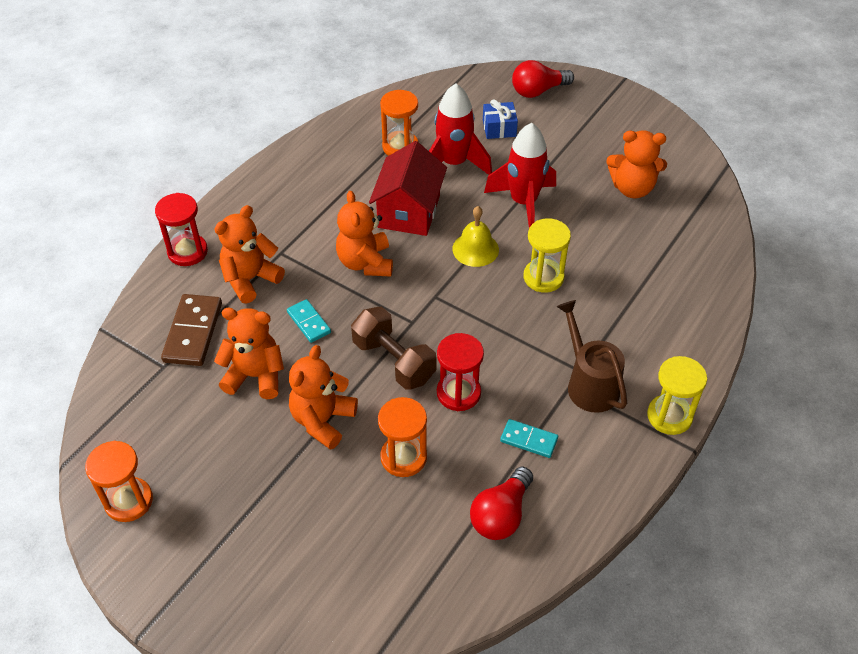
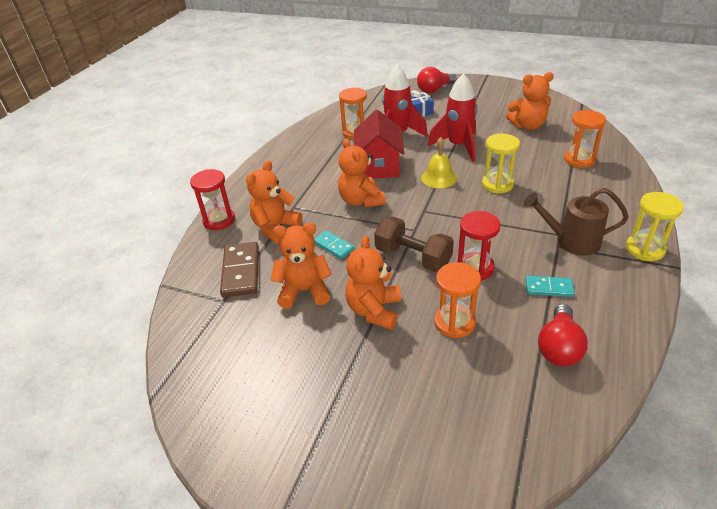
camera: 10 degrees left, 10 degrees down
(128, 501) = (223, 413): orange hourglass -> orange hourglass (579, 160)
(589, 383) = (571, 241): brown watering can -> brown watering can turned 45 degrees counterclockwise

